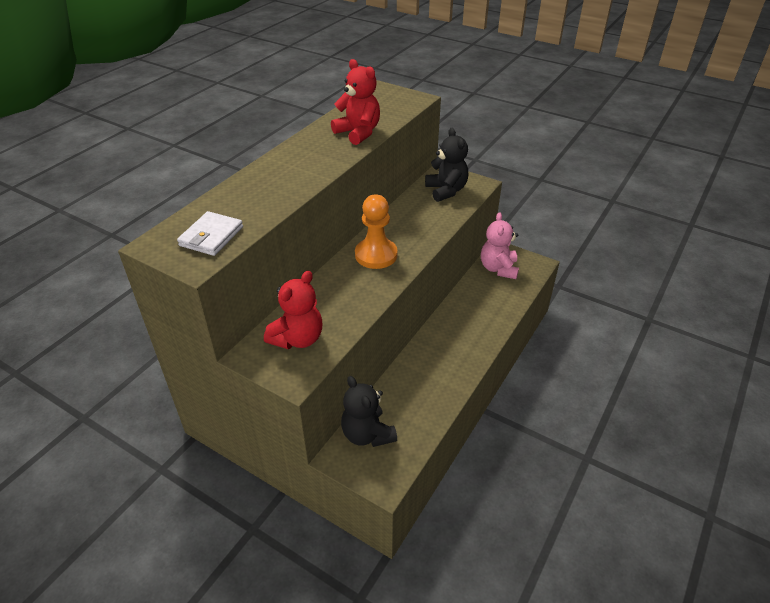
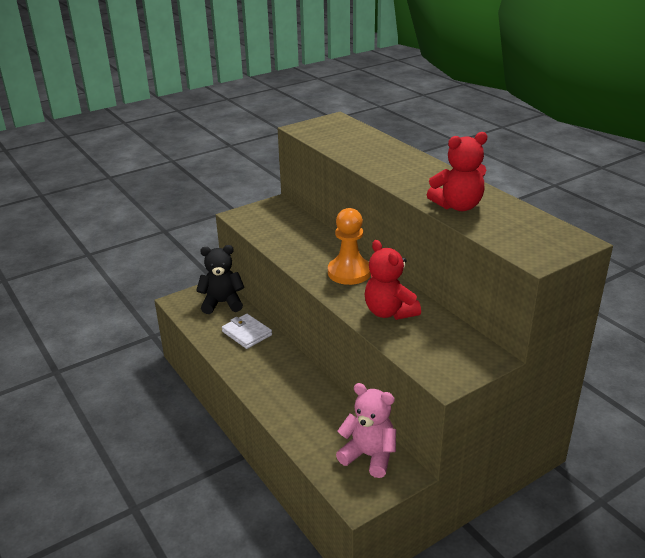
camera: 115 degrees right, 10 degrees down
(211, 236) = (328, 133): white wallet -> white wallet (247, 333)
(298, 339) = (275, 221): red teddy bear -> red teddy bear (389, 312)
(446, 191) = (442, 347): black teddy bear -> none

